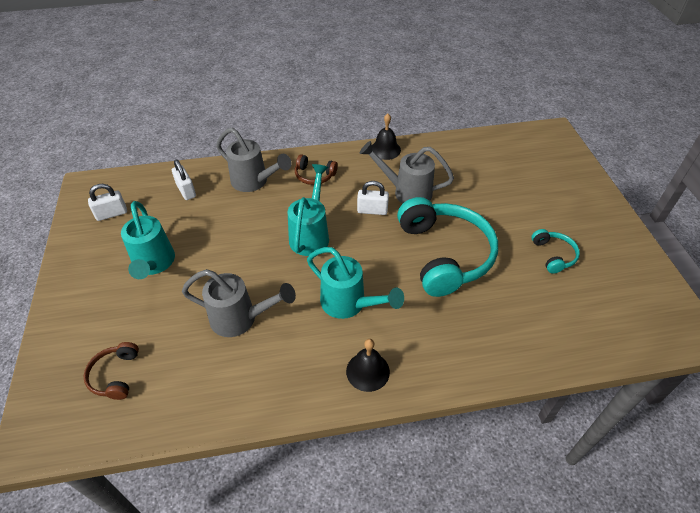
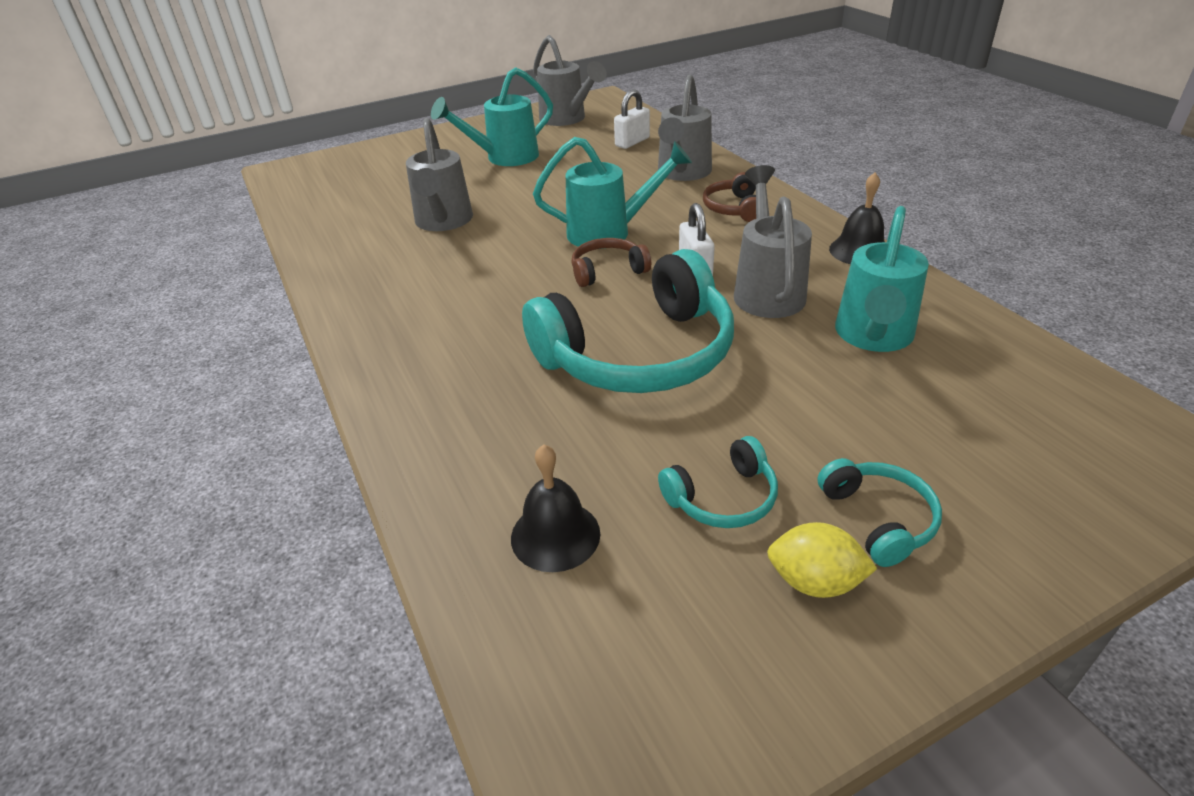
camera: 75 degrees right, 10 degrees down
(112, 214) = (567, 119): white padlock -> grey watering can
(115, 375) = (353, 181): brown headphones -> brown headphones (607, 271)
(349, 304) = (492, 288): turquoise watering can -> turquoise watering can (872, 338)
(367, 371) = (381, 324): black bell -> black bell (555, 535)
(571, 216) = (879, 519): none -> turquoise headphones
(600, 244) = (814, 582): none -> yellow lemon

